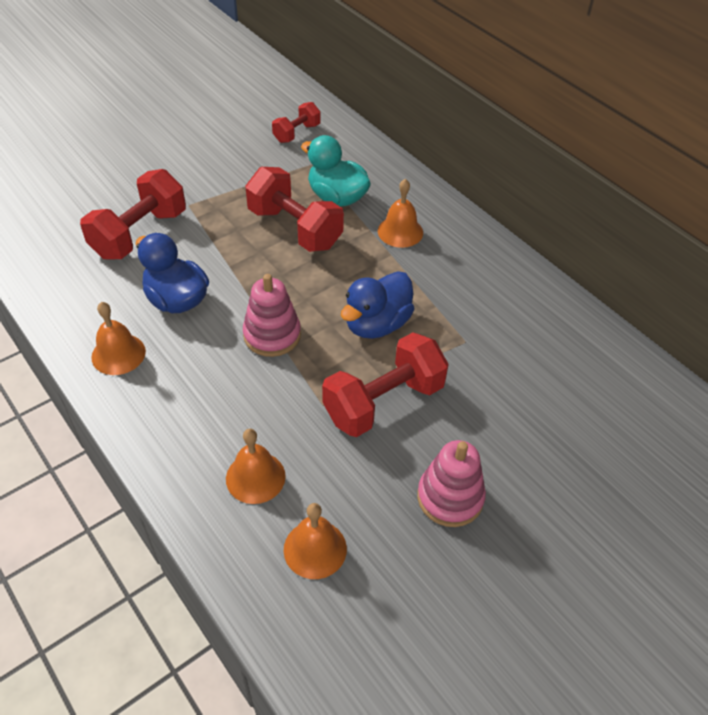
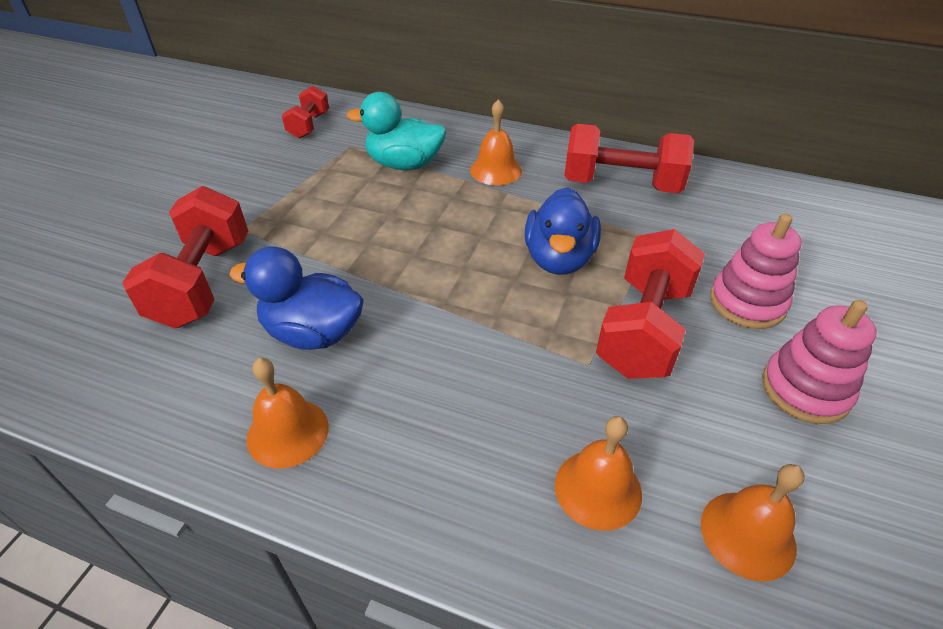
camera: 30 degrees left, 5 degrees down
(272, 335) = (462, 319): pink stacking toy -> pink stacking toy (747, 303)
(295, 228) = (387, 207): red dumbbell -> red dumbbell (621, 185)

